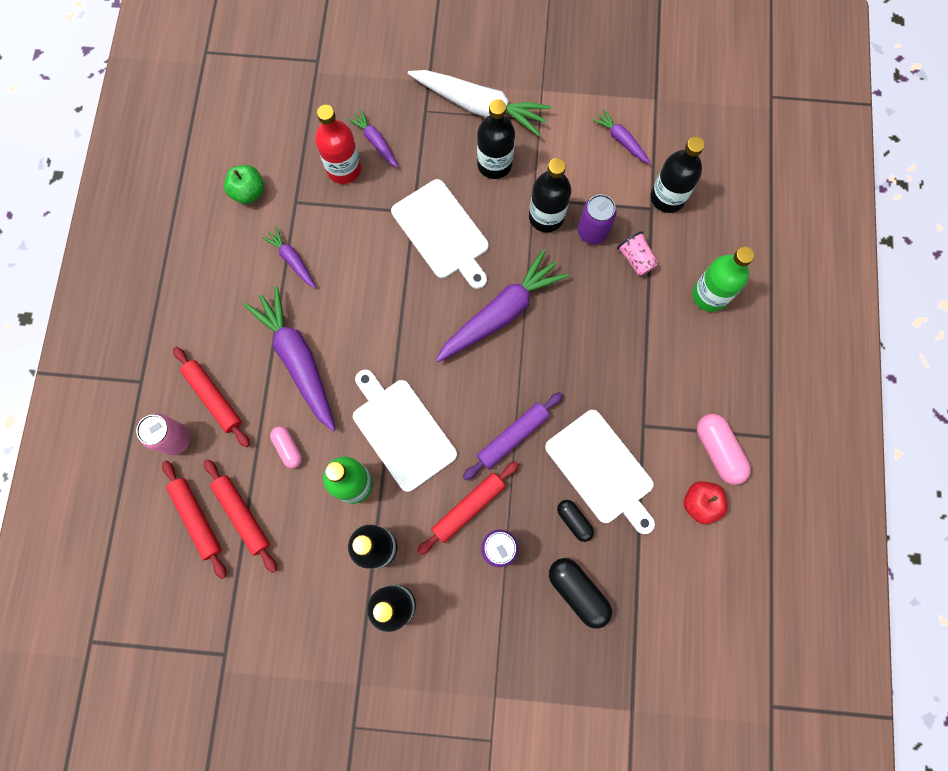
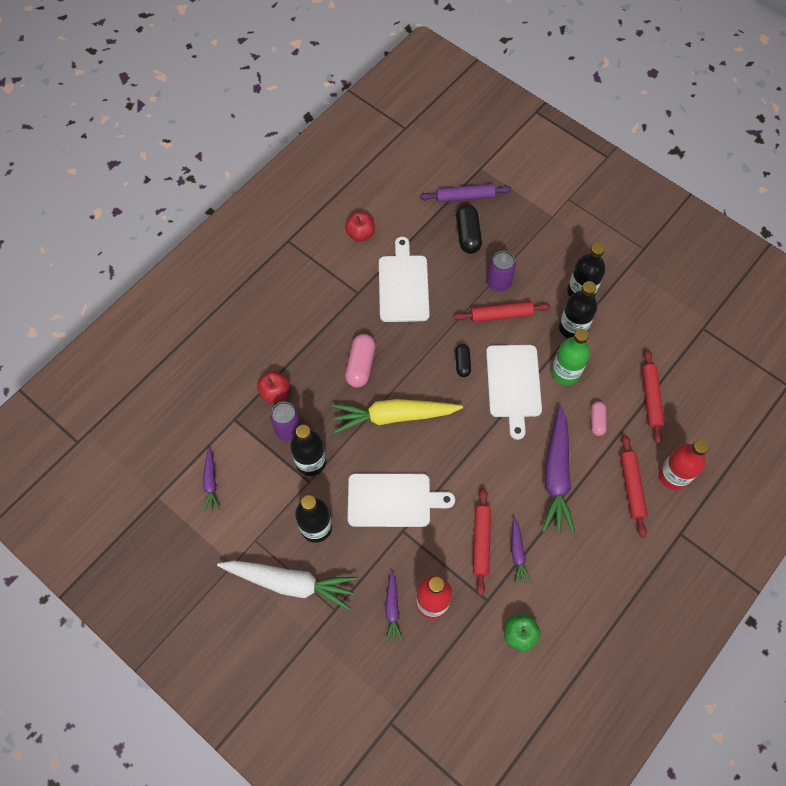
camera: 145 degrees left, 10 degrees down
(175, 439) = (673, 476): pink can -> red bottle
(197, 519) = (683, 415): red rolling pin -> red rolling pin (481, 542)
(442, 232) = (393, 500): white cutting board -> white cutting board turned 90 degrees clockwise
(480, 107) = (290, 583): white carrot -> white carrot turned 135 degrees clockwise
(501, 313) = (393, 416): purple carrot -> yellow carrot
(512, 437) = (444, 336): purple rolling pin -> purple rolling pin (465, 197)
(574, 521) = (442, 270): black capsule -> black capsule (462, 363)
(635, 259) = (275, 392): pink cup -> red apple
(667, 197) = (217, 419): black bottle -> none
(709, 295) = (249, 339): green bottle -> none
(718, 451) = (325, 252): pink capsule -> pink capsule (360, 365)

